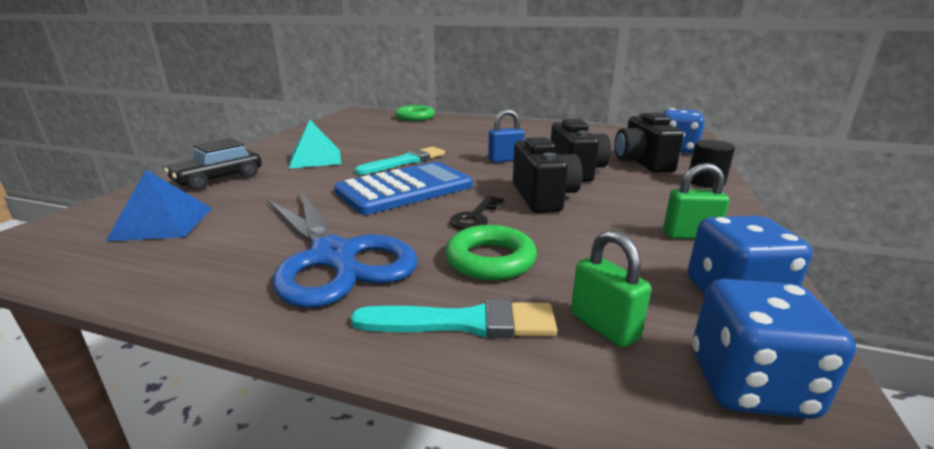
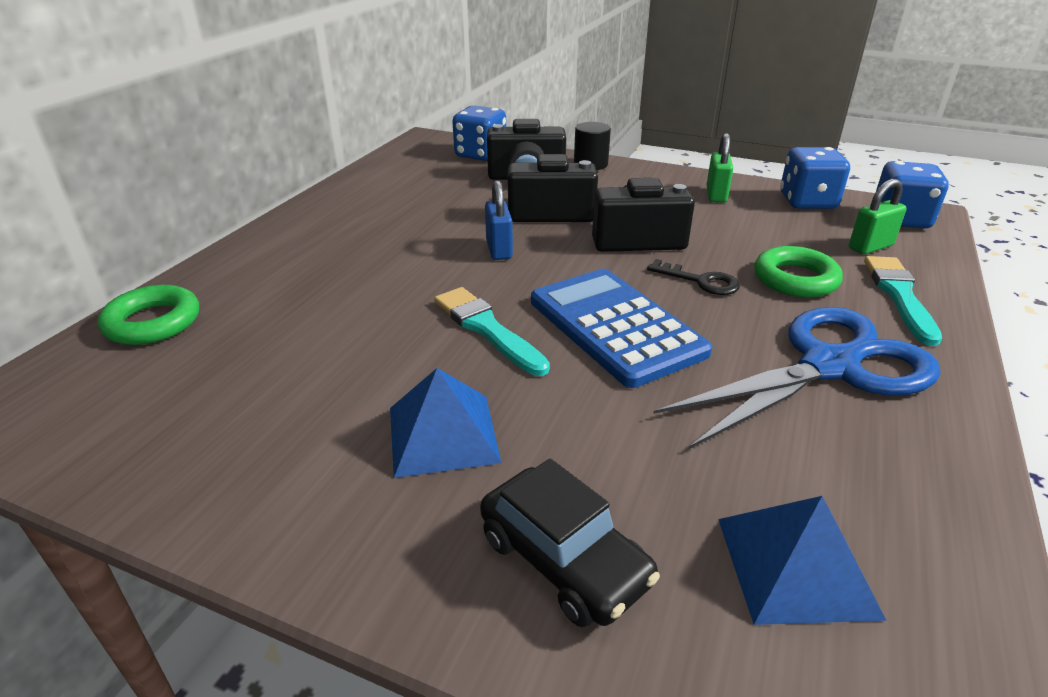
camera: 85 degrees left, 10 degrees up
(315, 158) = (443, 434): turquoise pyramid -> blue pyramid

